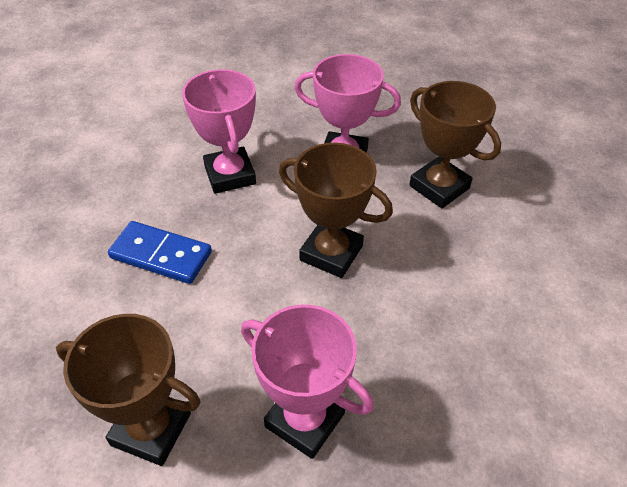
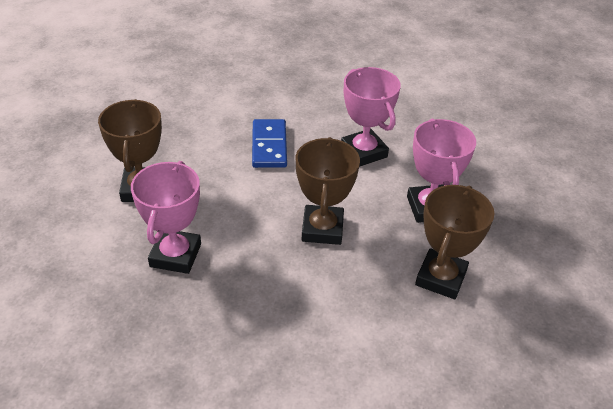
camera: 65 degrees right, 5 degrees down
(230, 175) = (363, 152): pink trophy -> pink trophy turned 75 degrees counterclockwise

